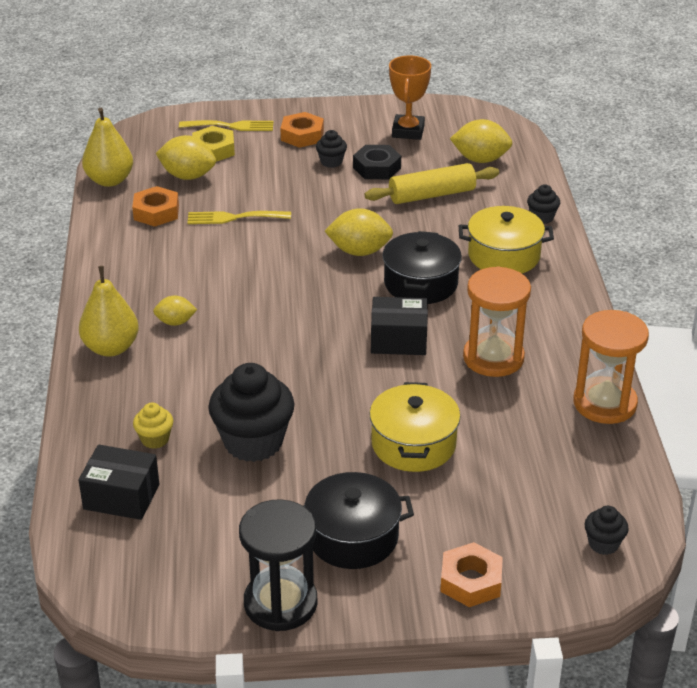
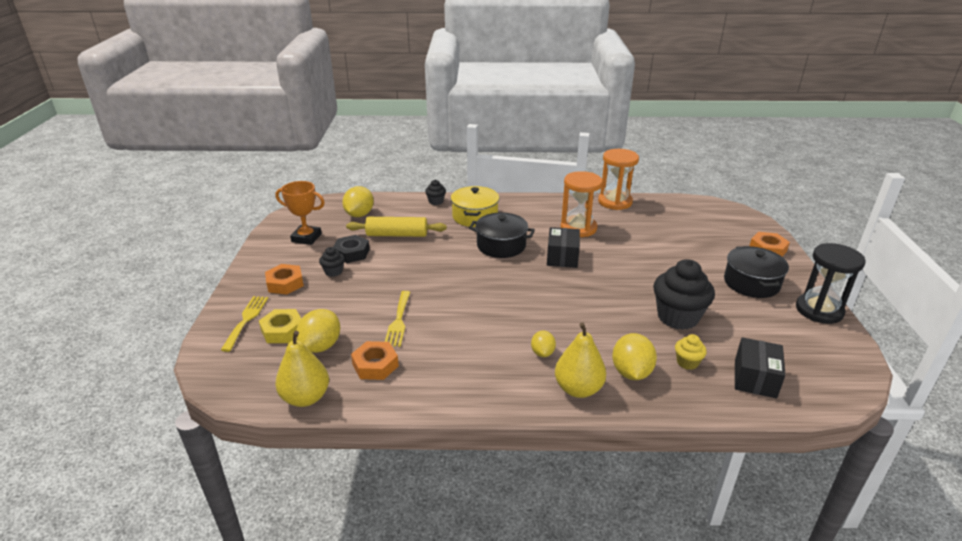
camera: 85 degrees left, 5 degrees down
(359, 251) = (459, 266): yellow lemon -> yellow lemon (631, 372)
(413, 444) = (663, 258): yellow pot -> none
(432, 195) = (397, 234): yellow rolling pin -> yellow rolling pin turned 75 degrees counterclockwise
(603, 544) = (723, 213): black cupcake -> none

